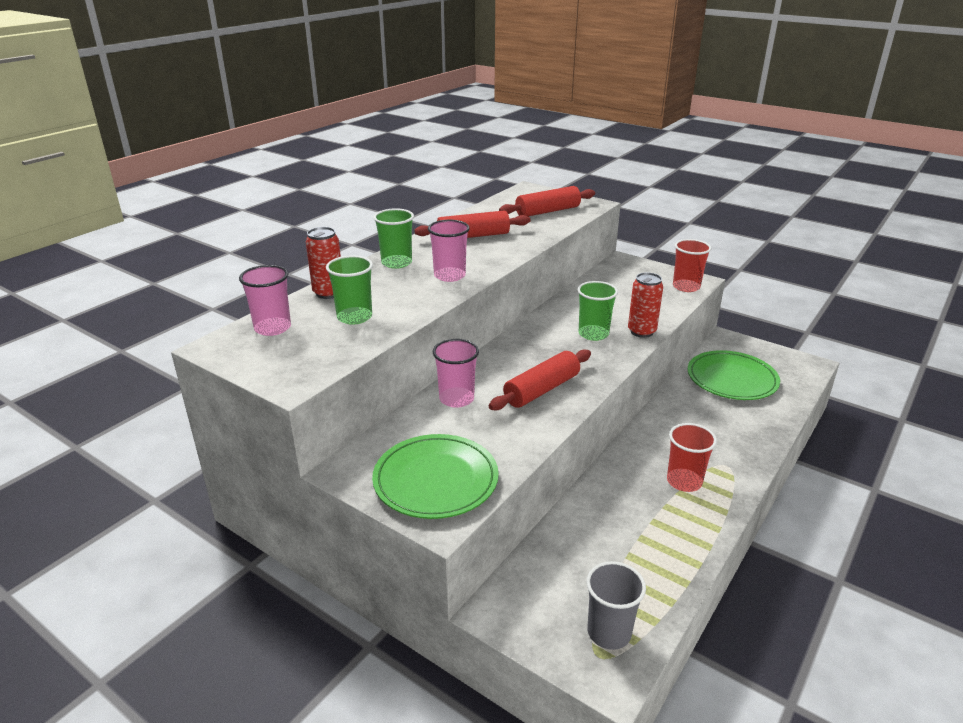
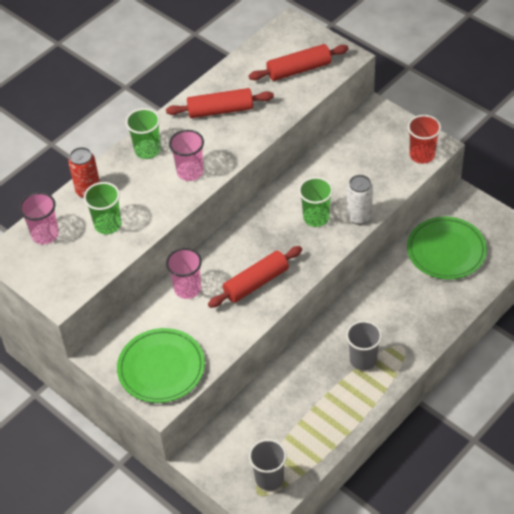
camera: 10 degrees right, 20 degrees up
(641, 331) = (359, 217): red can -> white can
(684, 481) = (363, 360): red cup -> grey cup

